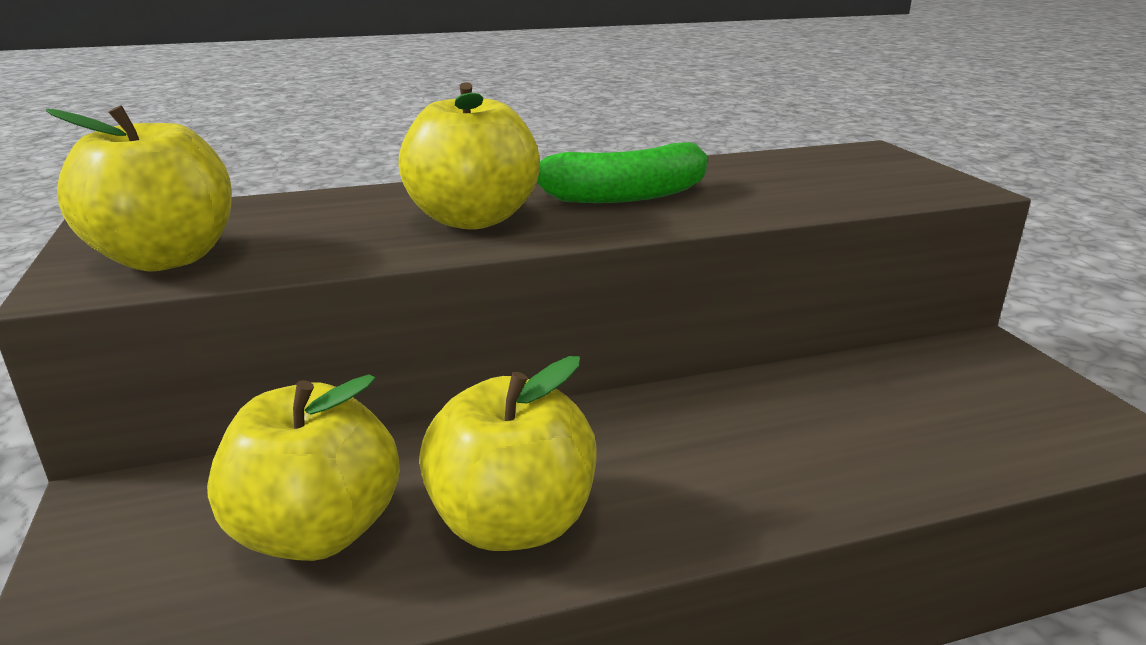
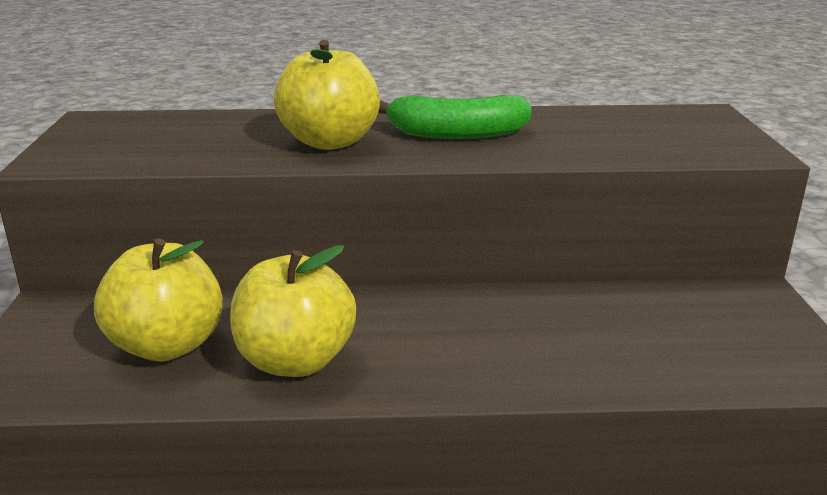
camera: 15 degrees right, 0 degrees up
(166, 258) = (110, 150): yellow apple -> none

